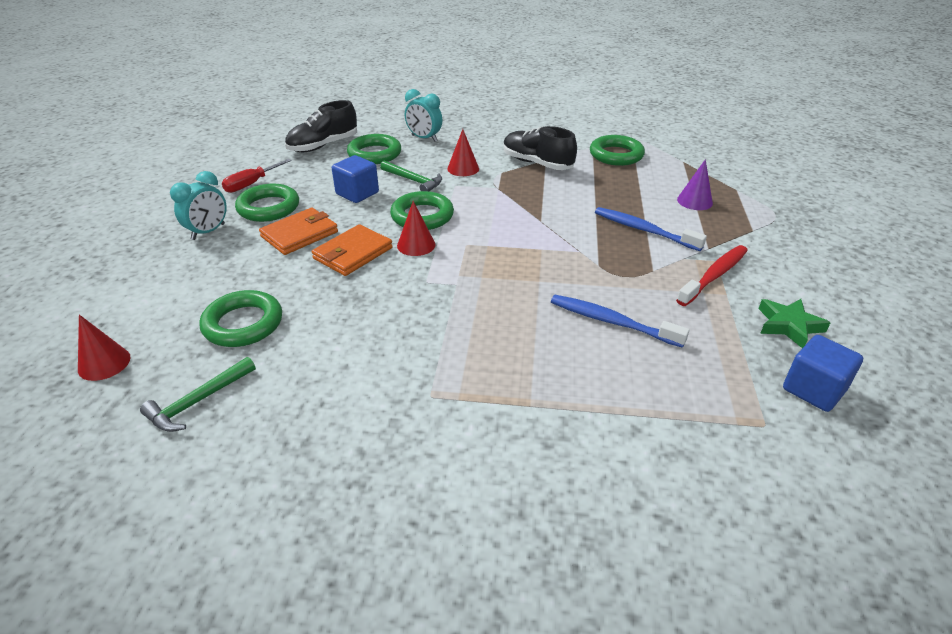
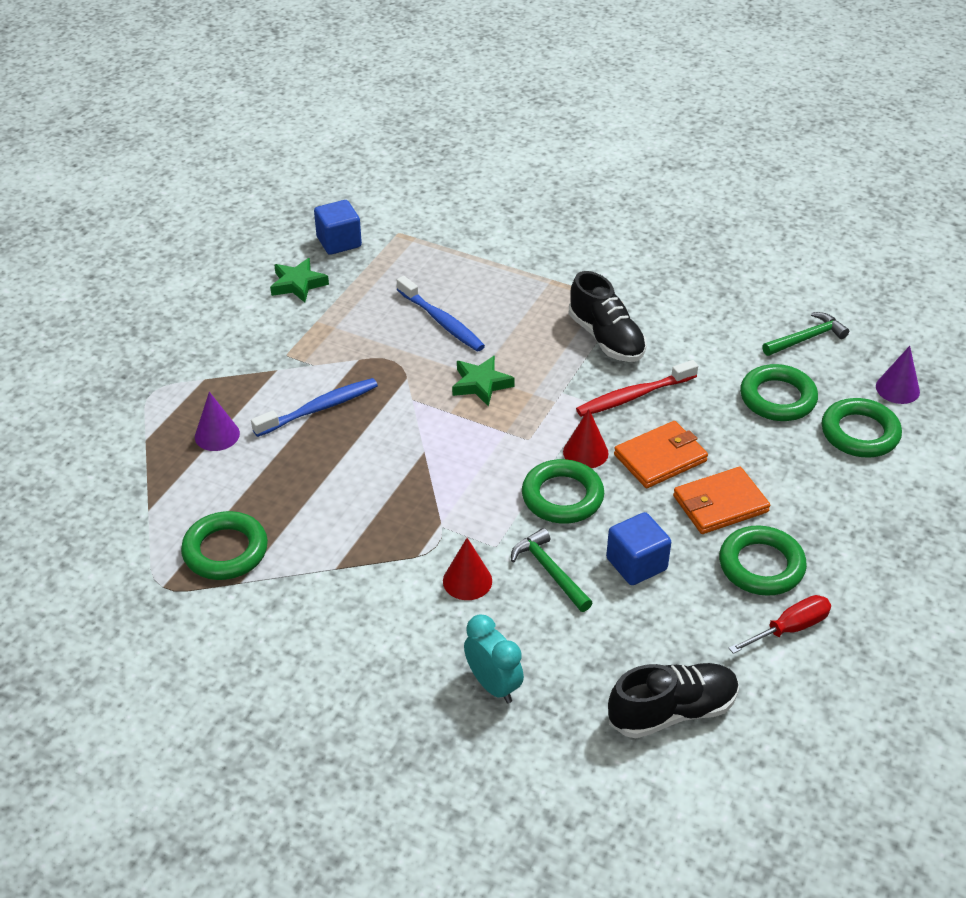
camera: 160 degrees left, 5 degrees up
(104, 363) = (897, 389): red cone -> purple cone
(208, 232) = (836, 538): turquoise clock -> none
(374, 154) = (590, 659): green ring -> green ring (860, 433)
(531, 274) = (481, 384): none -> green star
(537, 163) = (353, 563): black shoe -> black shoe (606, 338)
(644, 230) = (319, 408): blue toothbrush -> blue toothbrush turned 90 degrees counterclockwise
(714, 276) = (306, 340): red toothbrush -> red toothbrush (634, 396)

